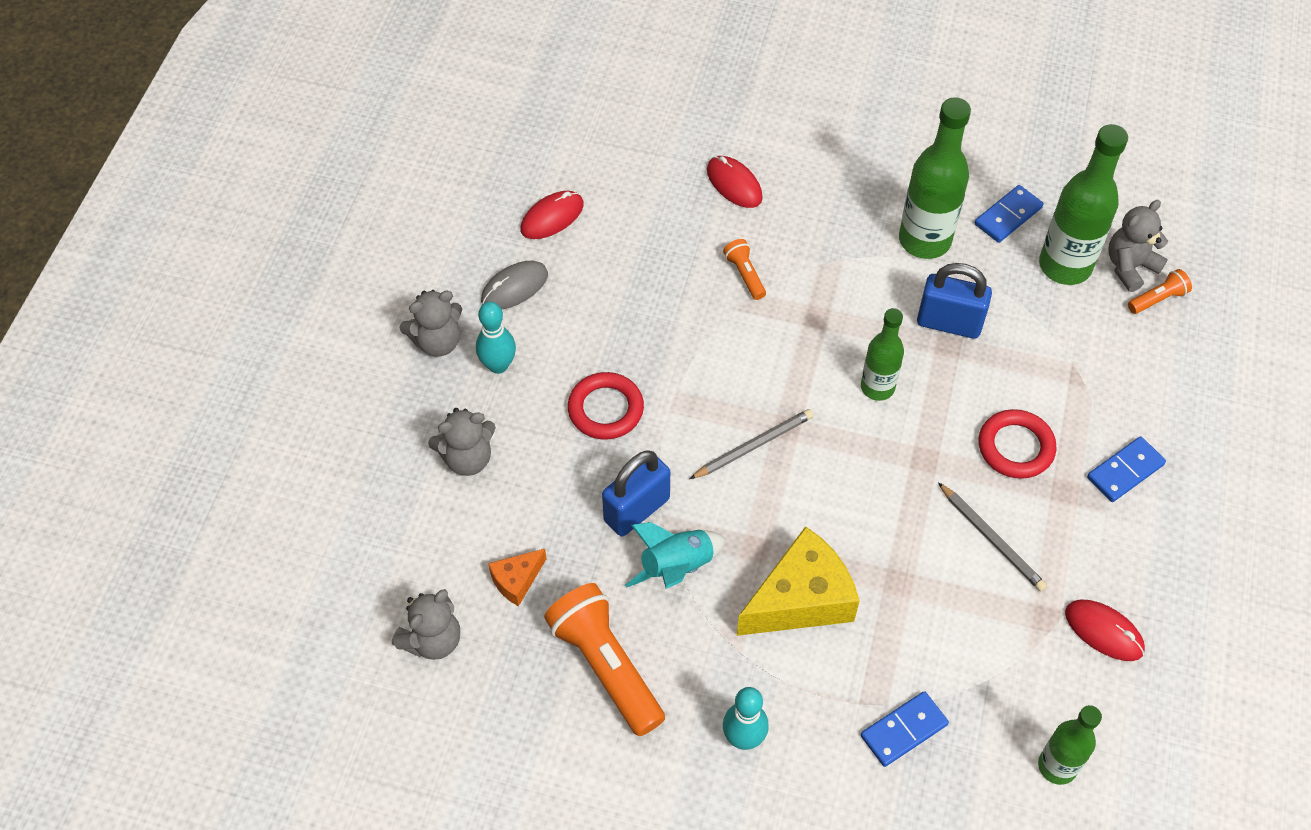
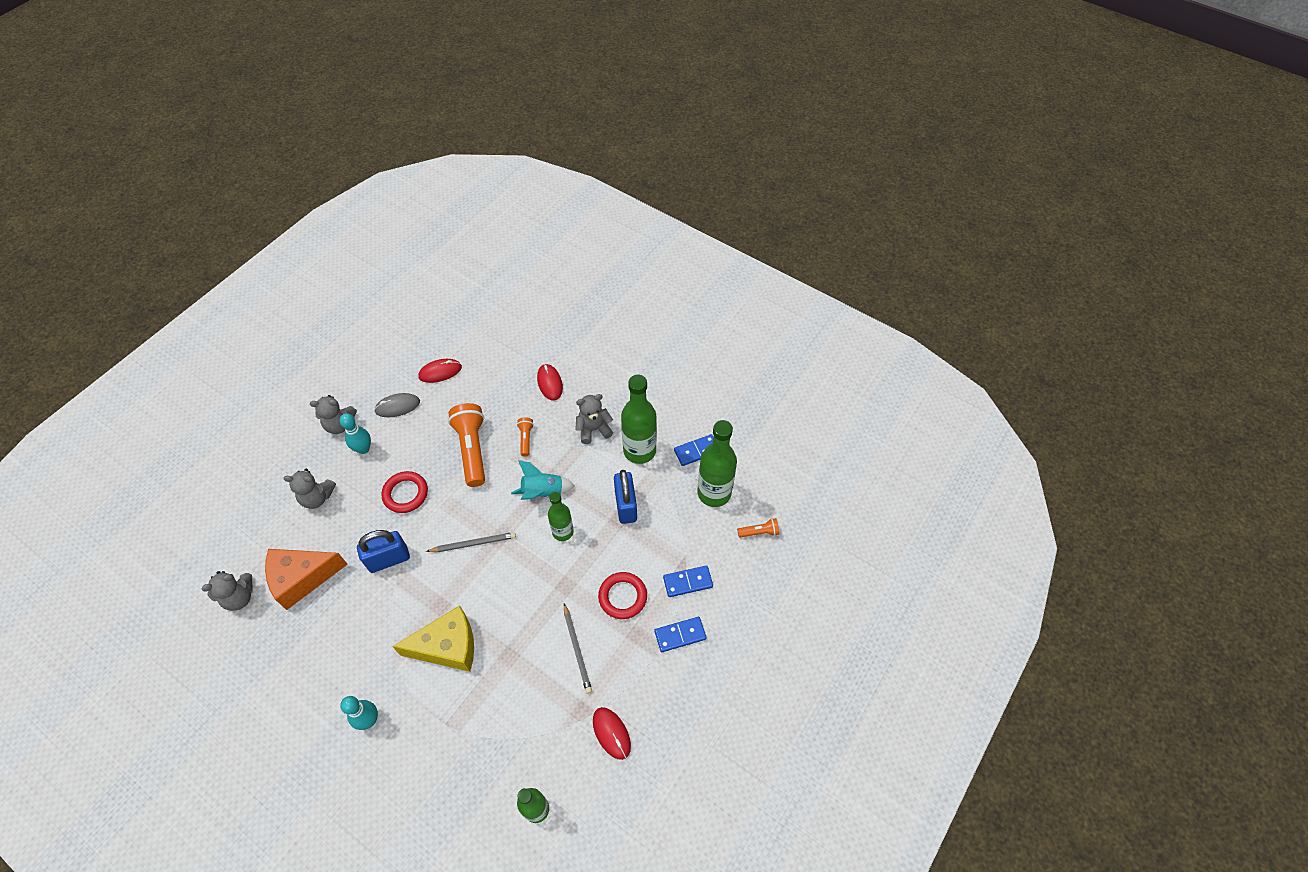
camera: 20 degrees right, 0 degrees up
(516, 580) = (302, 578): orange cheese -> orange cheese, size x2.02
(605, 666) = (320, 647): orange flashlight -> orange flashlight (472, 449)
(677, 567) = (391, 602): turquoise rocket -> turquoise rocket (543, 492)
(903, 730) = (460, 750): blue domino -> blue domino (688, 582)
(949, 323) = (626, 506): blue padlock -> blue padlock turned 45 degrees clockwise
(1130, 267) = (753, 506): grey teddy bear -> grey teddy bear (593, 429)

